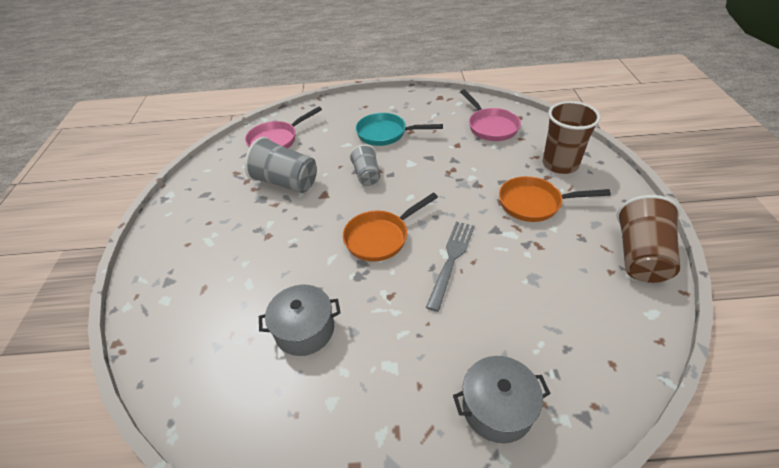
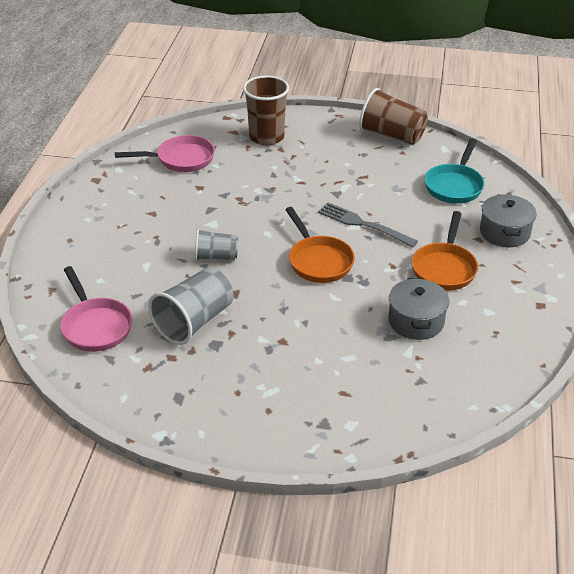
camera: 80 degrees left, 5 degrees down
(385, 134) = (145, 232): turquoise pan -> turquoise pan (454, 186)
(534, 204) = (313, 165): orange pan -> orange pan (444, 268)

